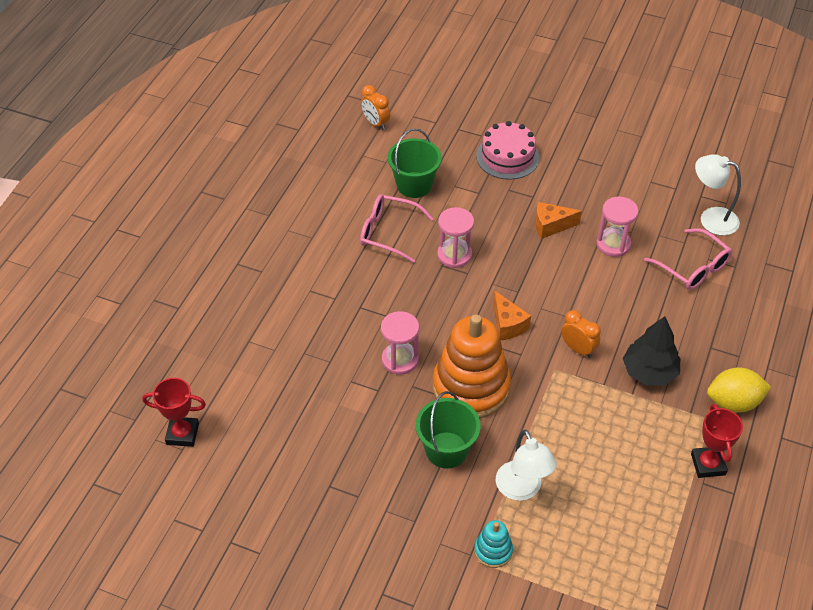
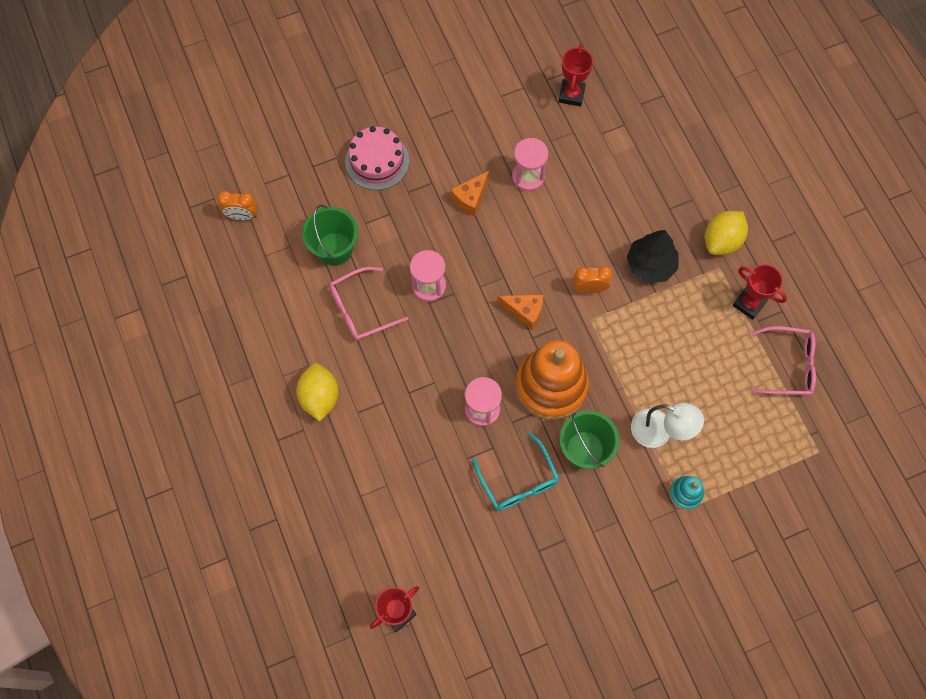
camera: 45 degrees left, 20 degrees up
(296, 261) = (320, 397): none -> yellow lemon
(370, 427) = (518, 481): none -> turquoise glasses
(693, 267) = (599, 150): pink glasses -> pink glasses (788, 365)
(711, 218) = (571, 94): white lamp -> red trophy

